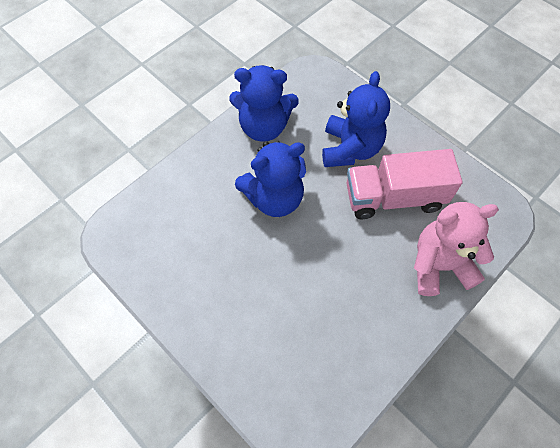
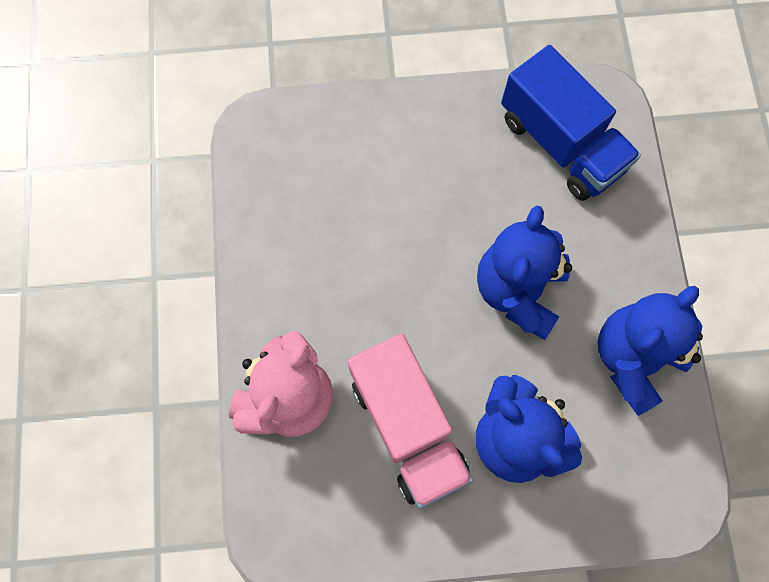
camera: 130 degrees right, 10 degrees up
(162, 238) = (560, 144): none -> blue truck
(394, 197) = (407, 427): pink truck -> pink truck turned 120 degrees clockwise

